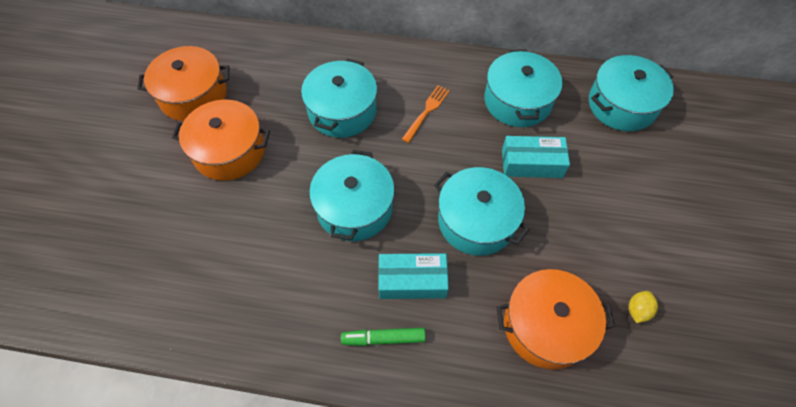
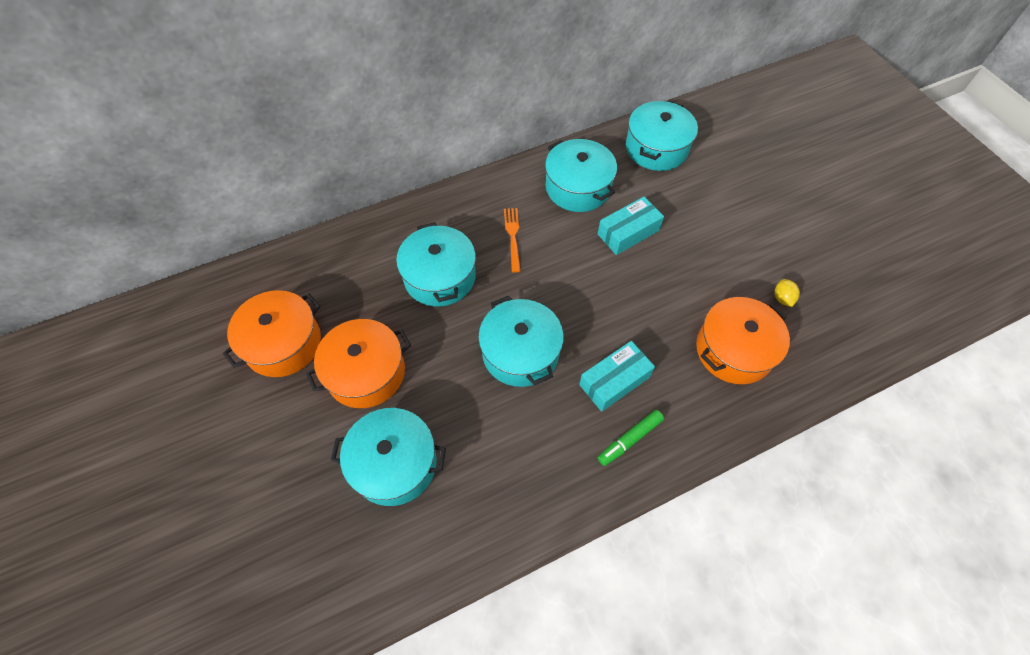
camera: 35 degrees left, 0 degrees up
(476, 221) = (624, 303): turquoise pot -> turquoise pot (394, 463)

